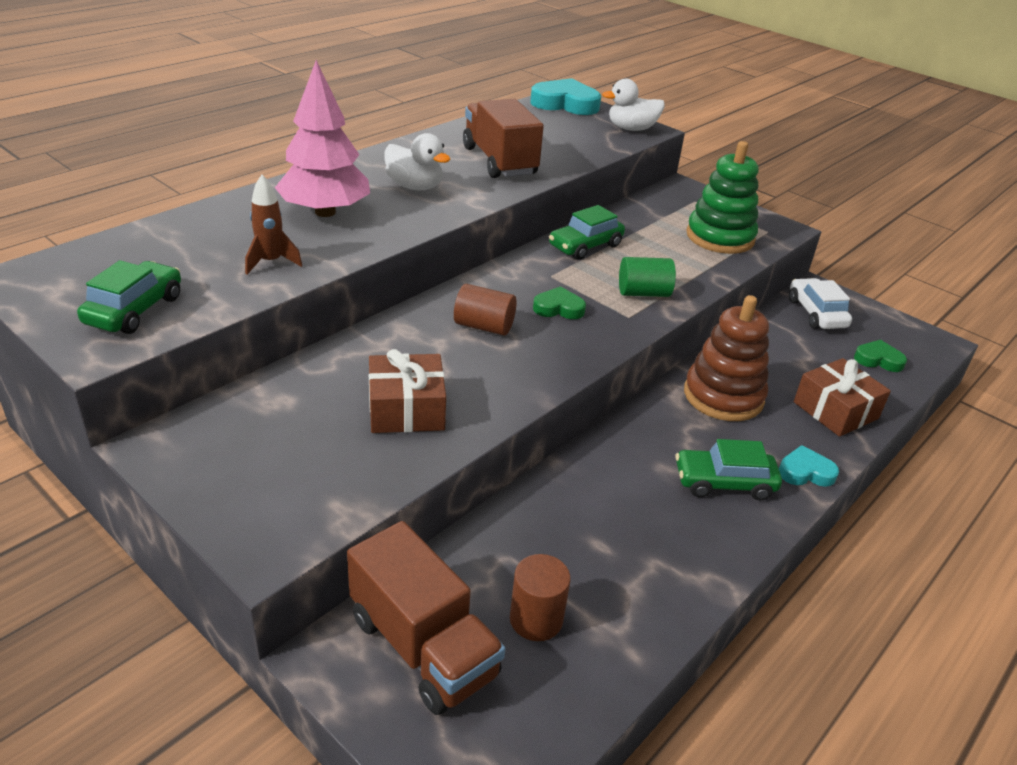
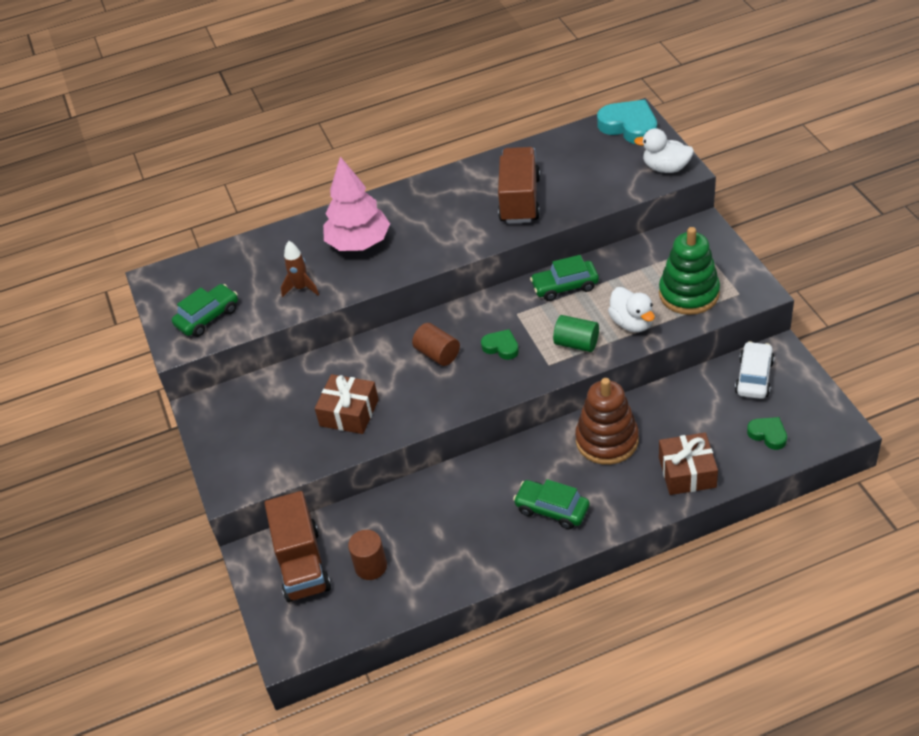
camera: 35 degrees right, 10 degrees up
(414, 186) = (436, 223): white duck -> white duck (632, 323)
(805, 472) = (618, 516): turquoise heart -> none

